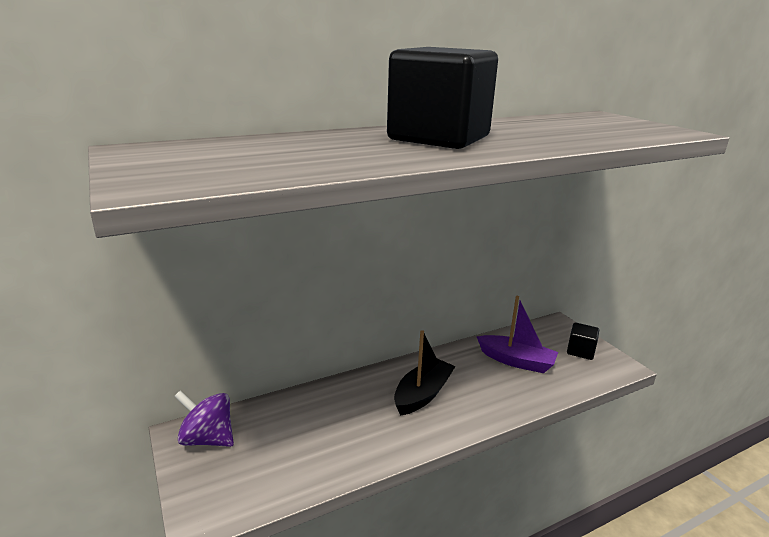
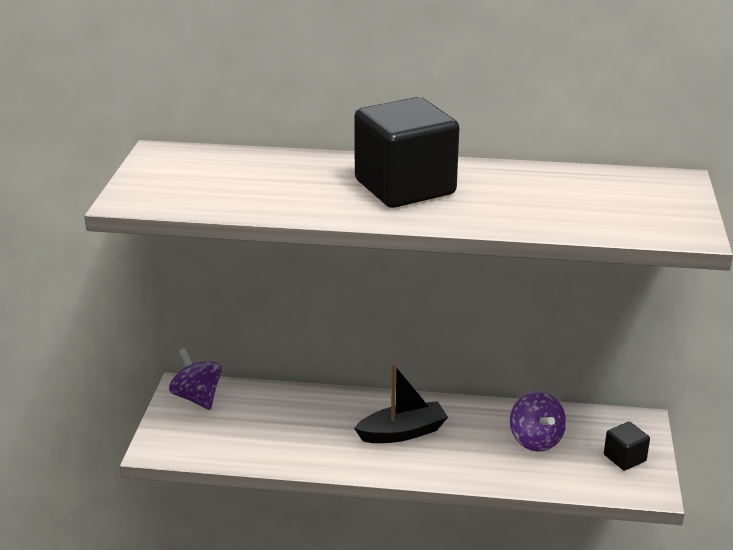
camera: 35 degrees right, 5 degrees up
(516, 361) = (535, 440): purple boat -> purple spinning top

